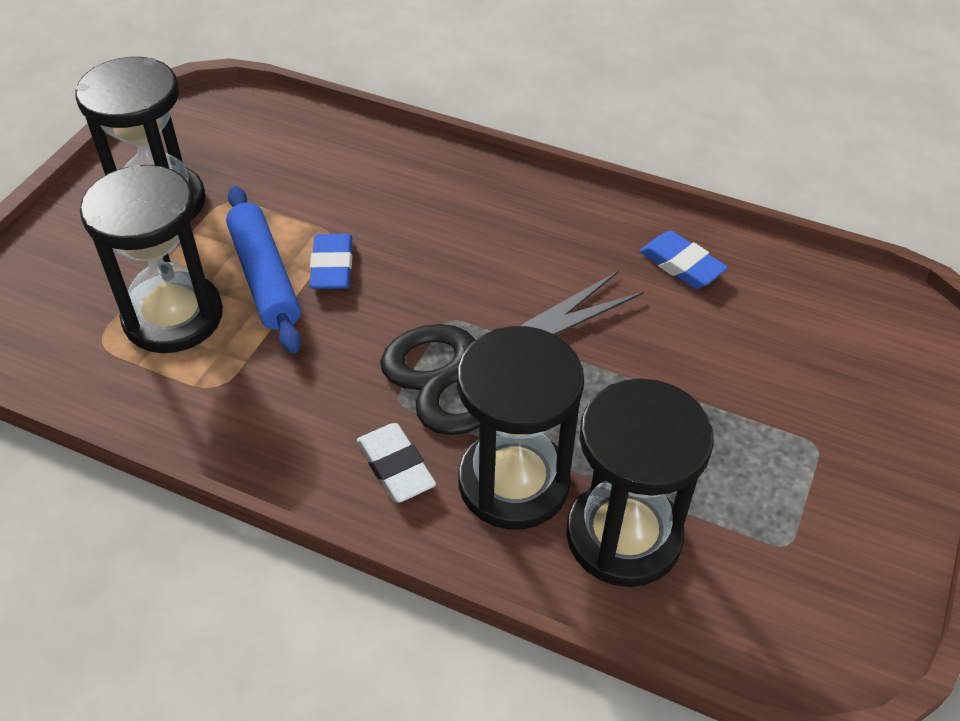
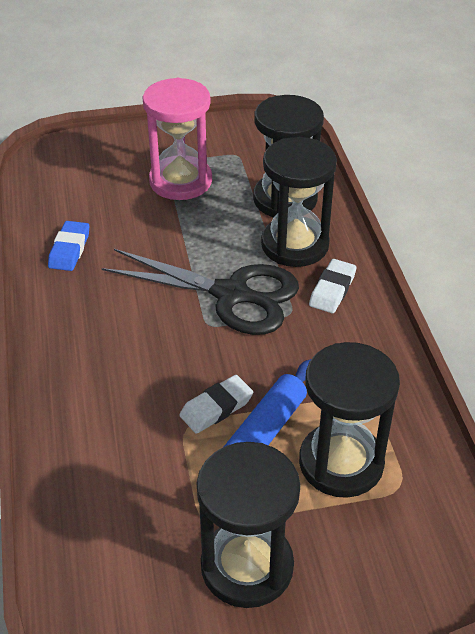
camera: 125 degrees left, 5 degrees down
(332, 266) = (216, 408): blue eraser -> white eraser
(757, 436) = (180, 181): none -> pink hourglass

